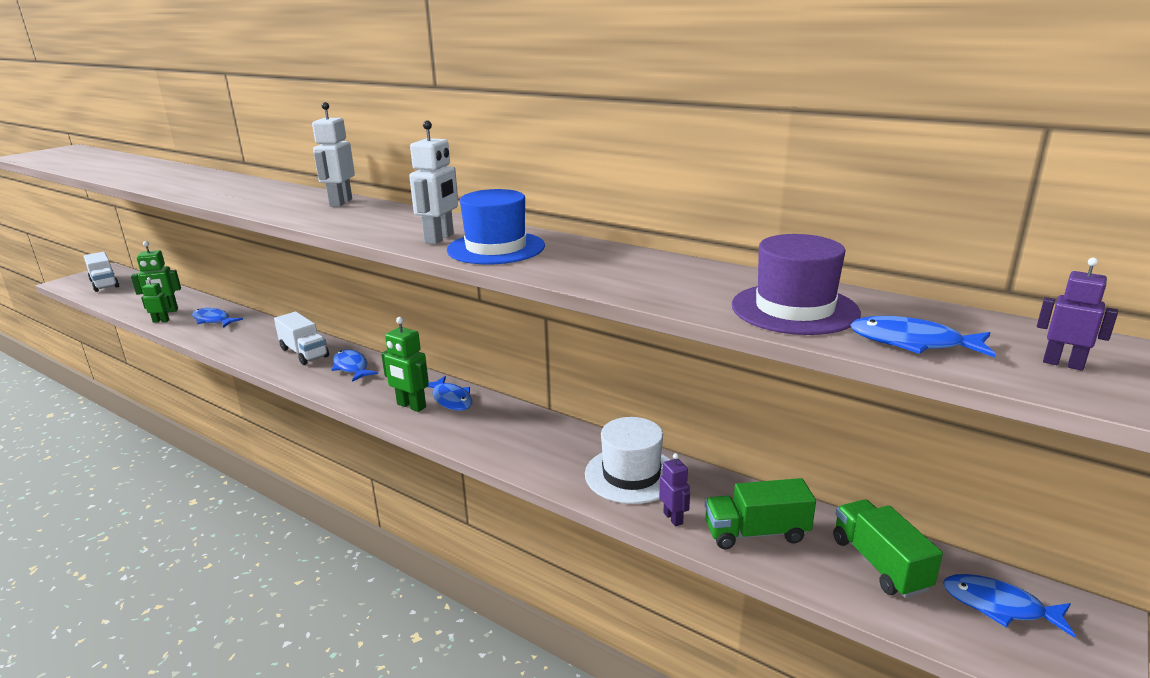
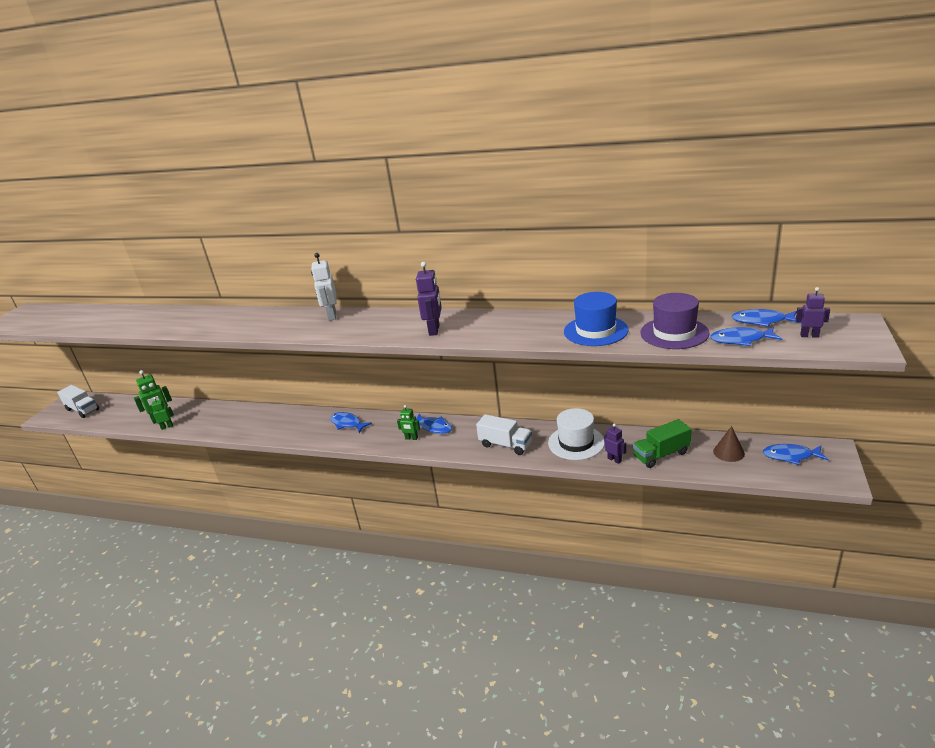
camera: 15 degrees left, 5 degrees up
(213, 320) = (209, 416): blue fish -> blue fish (762, 321)
(304, 353) = (303, 422): white truck -> white truck (505, 445)
(411, 406) = (411, 438): green robot -> green robot, size x0.62
(440, 238) = (434, 330): white robot -> purple robot
(496, 248) = (477, 329): blue hat -> blue hat (595, 331)
(879, 564) = (728, 452): green truck -> brown cone

